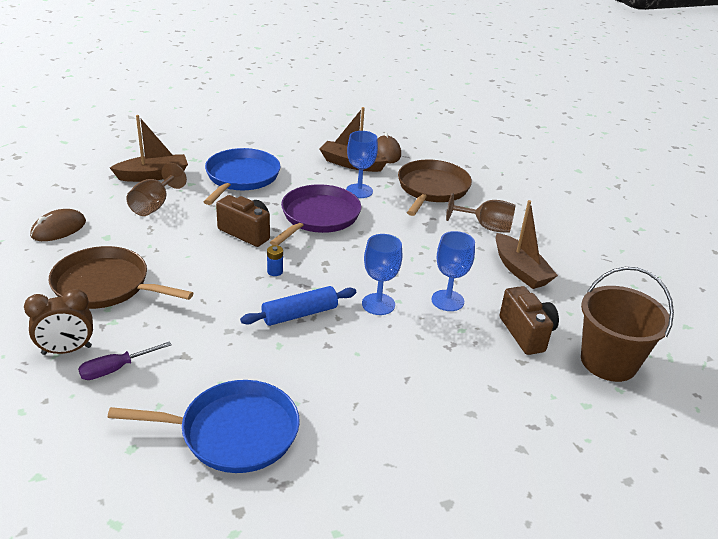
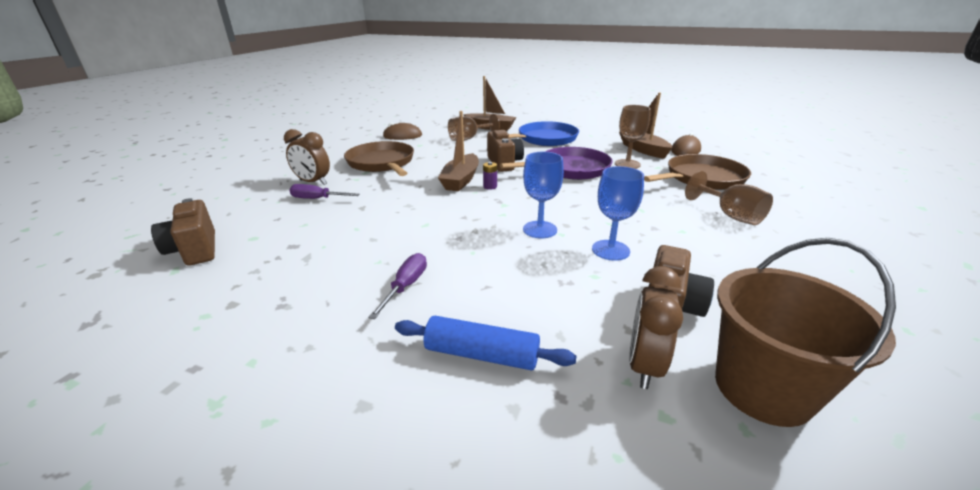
camera: 45 degrees right, 5 degrees down
(92, 496) = (194, 250): none -> brown camera
(233, 432) = (313, 257): blue pan -> none
(275, 271) = (490, 187): blue battery -> purple battery
(299, 314) = (468, 213): blue rolling pin -> blue rolling pin (481, 354)
(352, 411) = (406, 286): none -> purple screwdriver
(359, 191) = (627, 164): blue goblet -> brown goblet
(520, 270) = (731, 257): brown boat -> brown boat (461, 180)
(551, 381) = (644, 365): none -> brown clock

